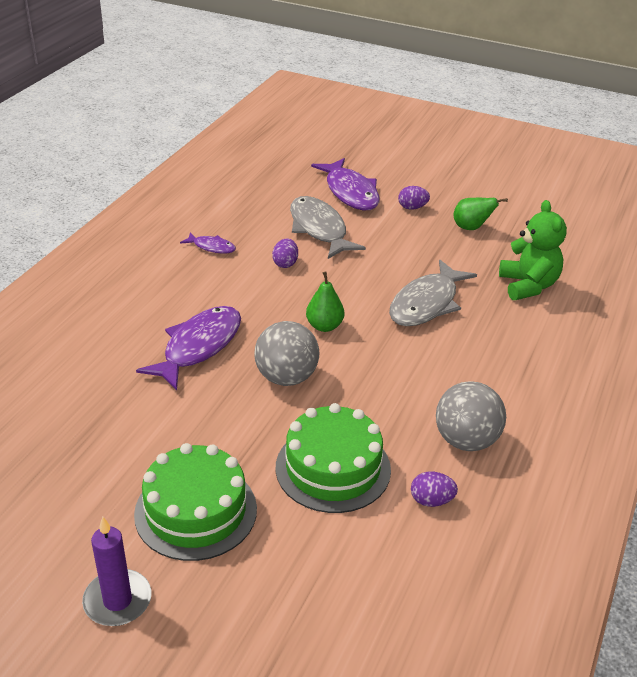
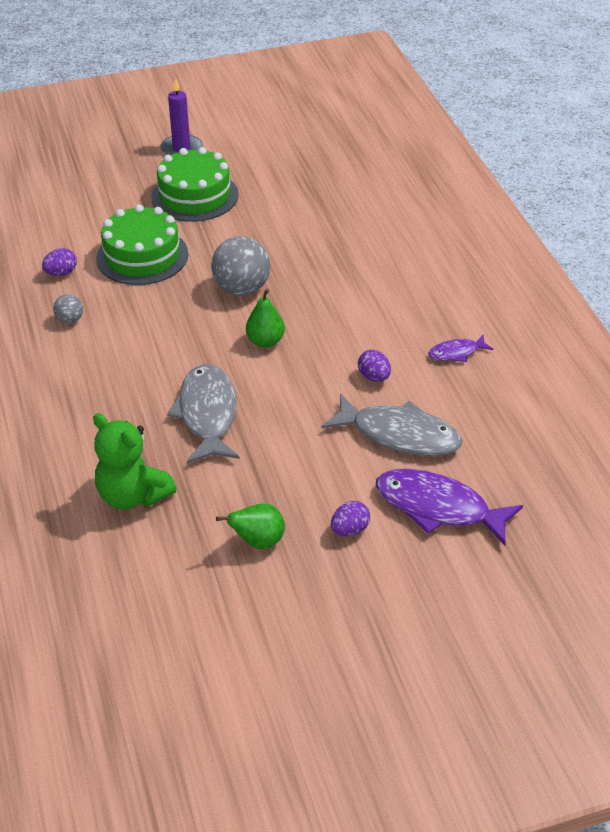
camera: 140 degrees right, 5 degrees up
(198, 347) = (331, 272): purple fish -> none
(466, 440) = (70, 320): grey ball -> grey ball, size x0.49

